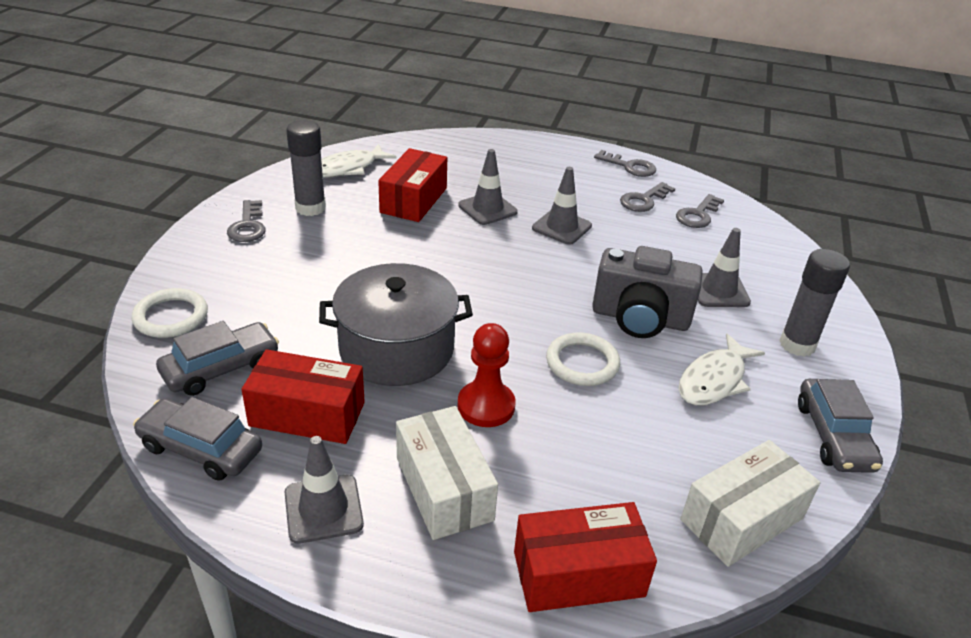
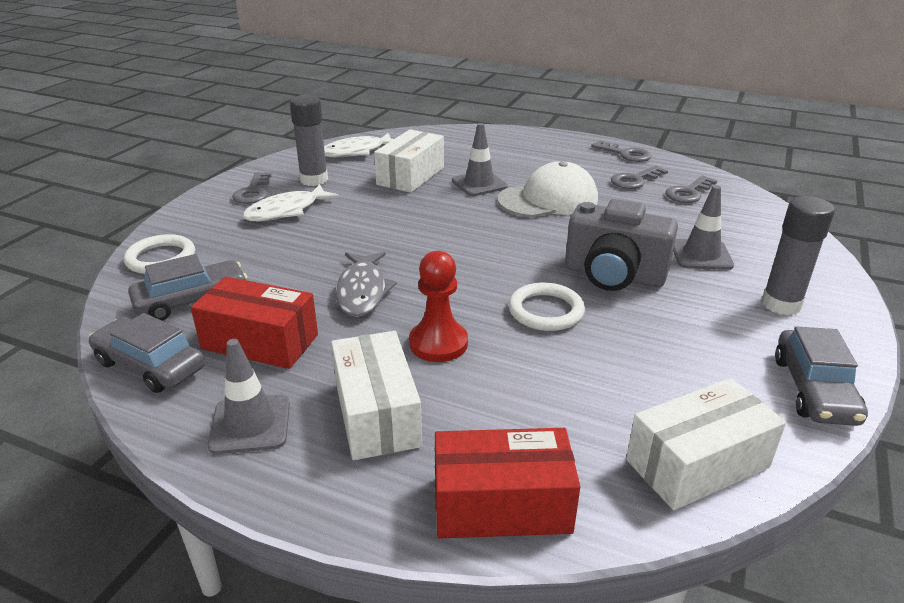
camera: 10 degrees right, 5 degrees down
(396, 348) = (362, 291): grey pot -> grey fish
(414, 200) = (411, 176): red box -> white box
(561, 227) = (548, 199): grey traffic cone -> white cap
(714, 380) = (684, 332): white fish -> white fish (286, 211)

